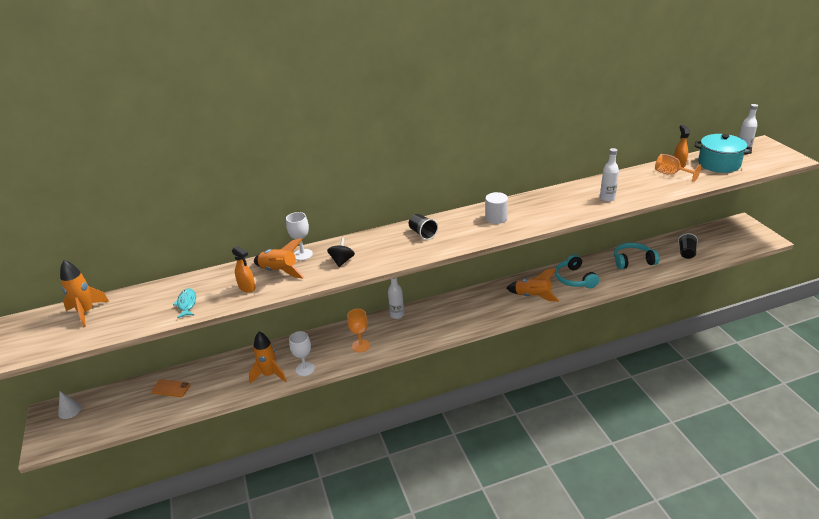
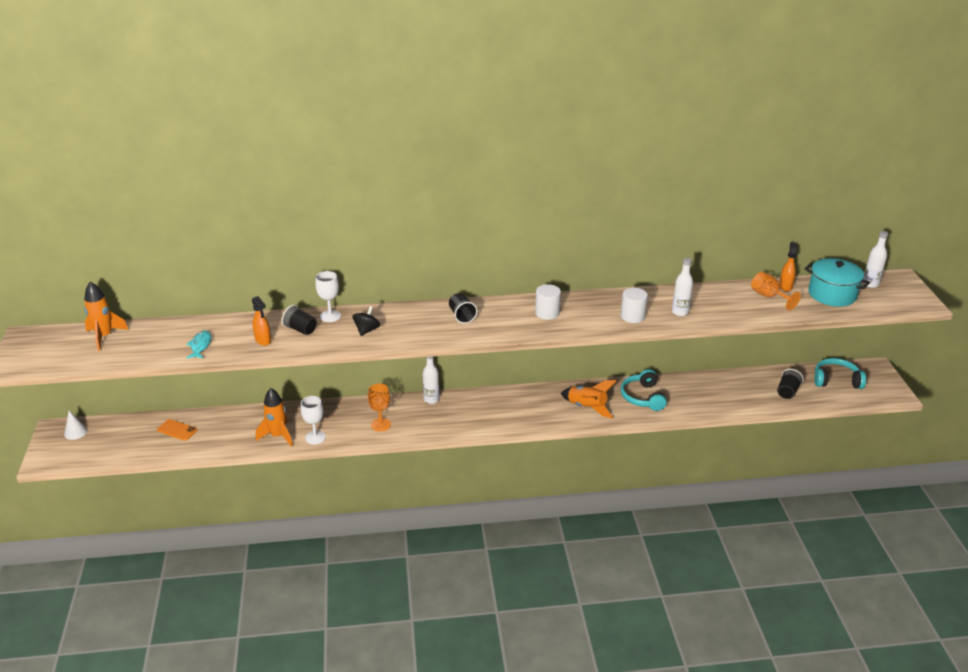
camera: 10 degrees right, 0 degrees up
(279, 271) = (300, 329): orange rocket -> black cup
(570, 208) = (632, 316): none -> white cylinder
(633, 261) = (720, 389): turquoise headphones -> turquoise headphones (836, 380)

